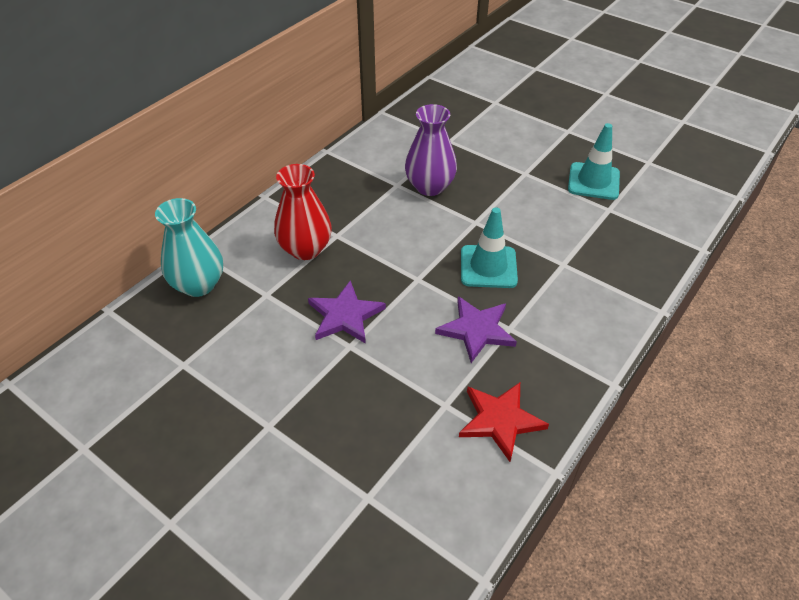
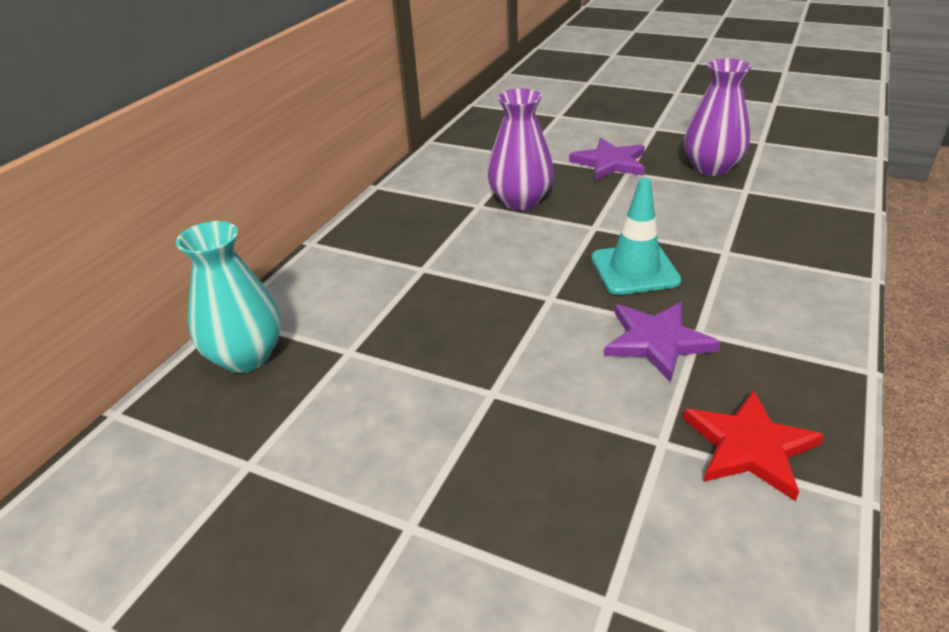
camera: 10 degrees left, 10 degrees down
(305, 249) = (386, 290): red vase -> none
(345, 315) = (470, 357): purple star -> purple star (610, 163)
(593, 181) = (711, 167): turquoise traffic cone -> purple vase

